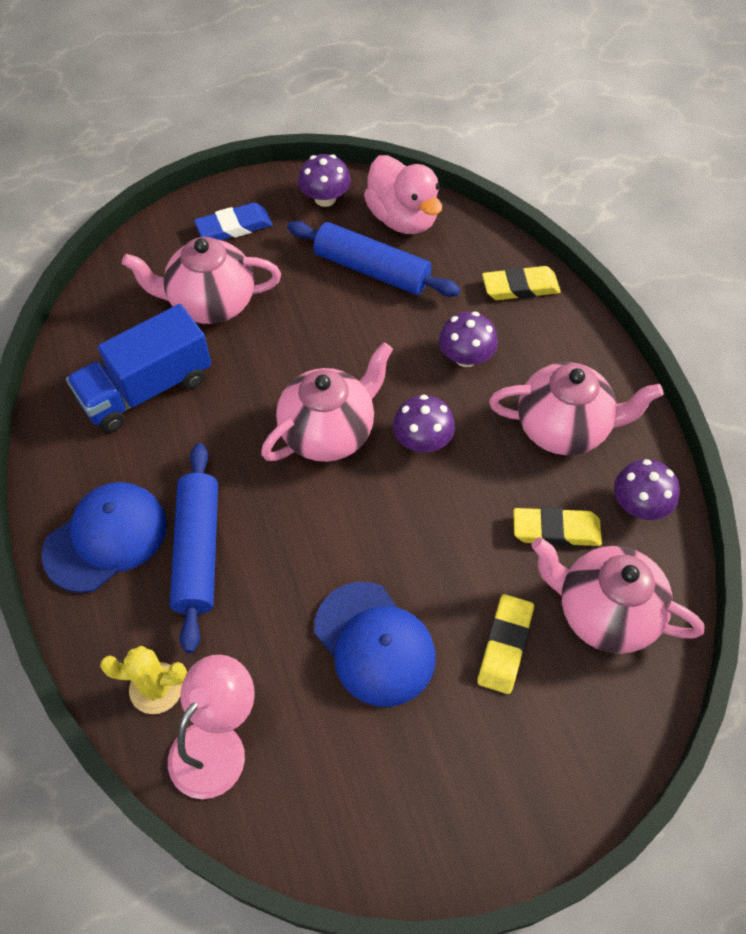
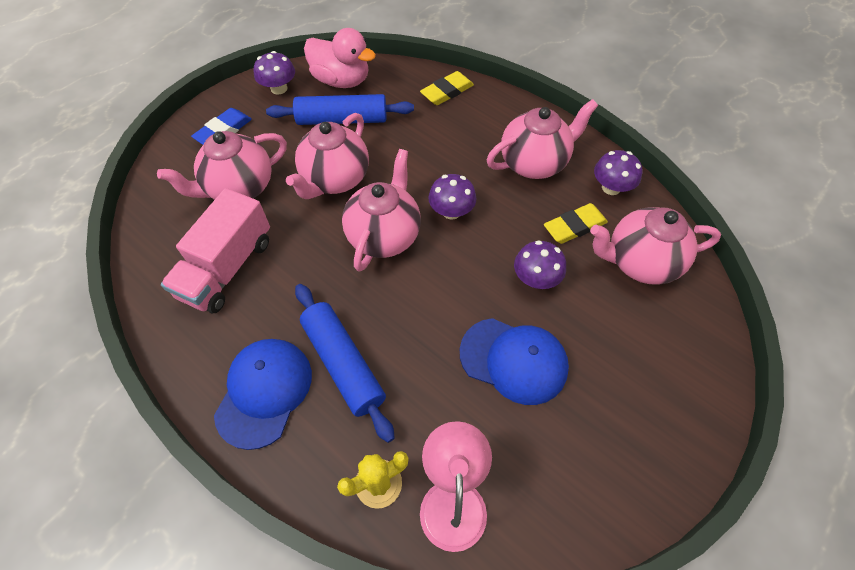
camera: 30 degrees left, 0 degrees up
(146, 389) = (227, 268): blue truck -> pink truck
(317, 340) = (335, 179): none -> pink teapot
(466, 357) = (442, 147): purple mushroom -> purple mushroom (535, 278)
(505, 646) = (597, 315): yellow eraser -> none

